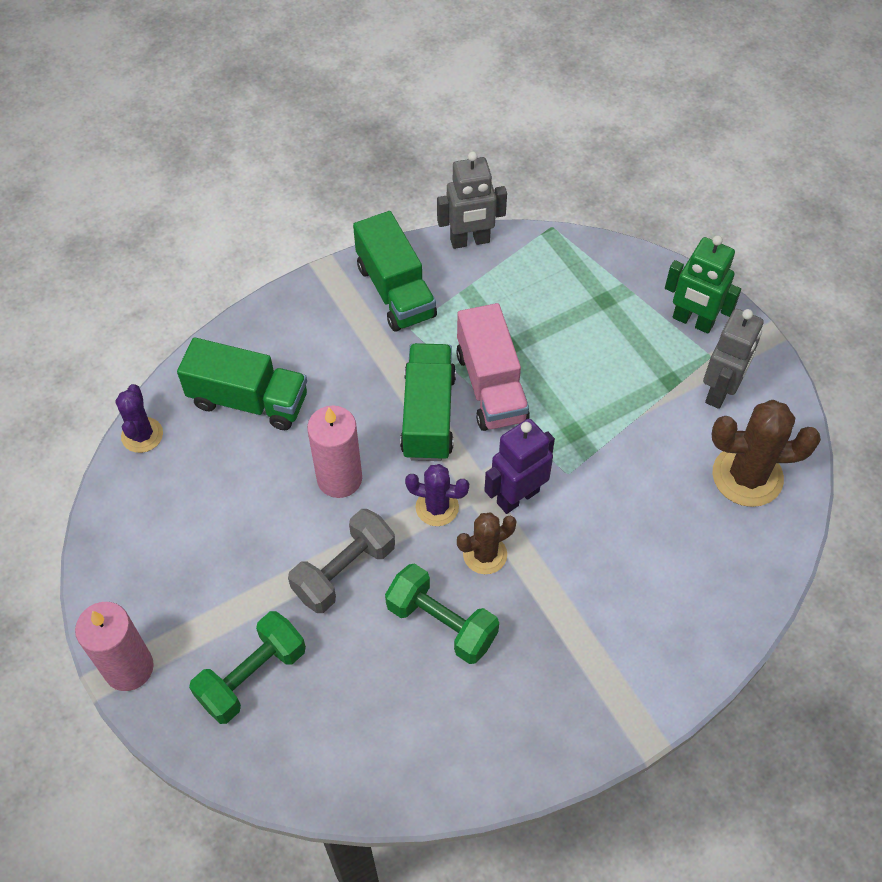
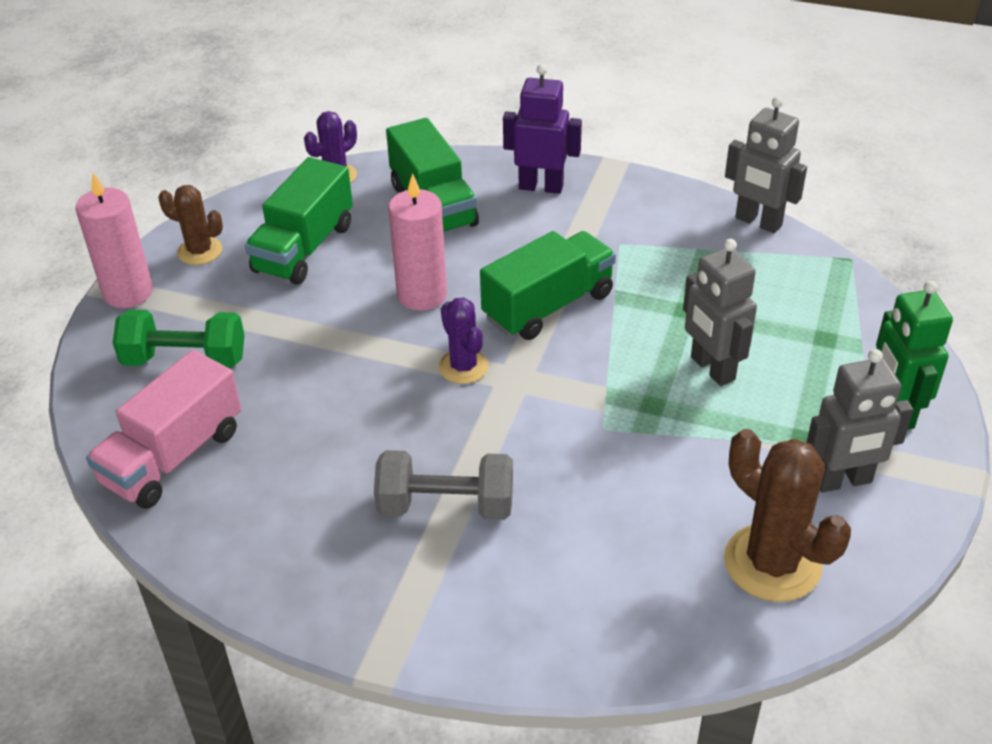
camera: 50 degrees right, 15 degrees down
(344, 571) = (337, 351): grey dumbbell -> grey dumbbell (446, 505)
(395, 291) = (644, 214): green truck -> green truck (304, 248)
(441, 623) = (351, 440): green dumbbell -> none
(485, 554) = (451, 425): brown cactus -> brown cactus (200, 251)
(491, 386) = (628, 324): pink truck -> pink truck (173, 457)
(517, 496) = (536, 410): purple robot -> purple robot (541, 186)
(573, 376) = (712, 369): none -> grey robot

